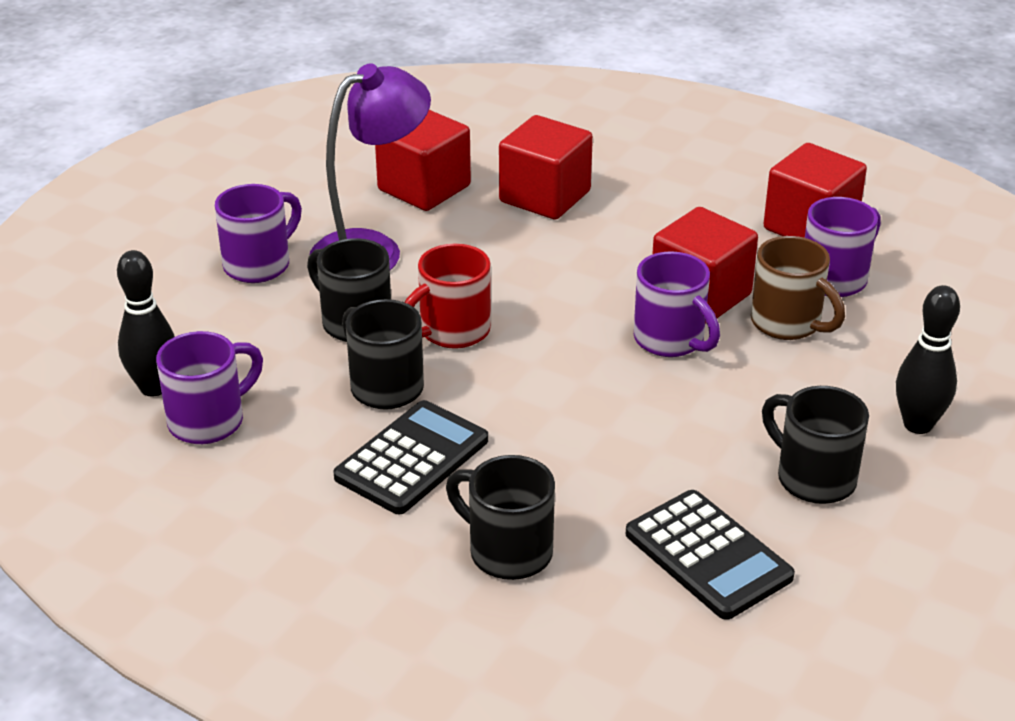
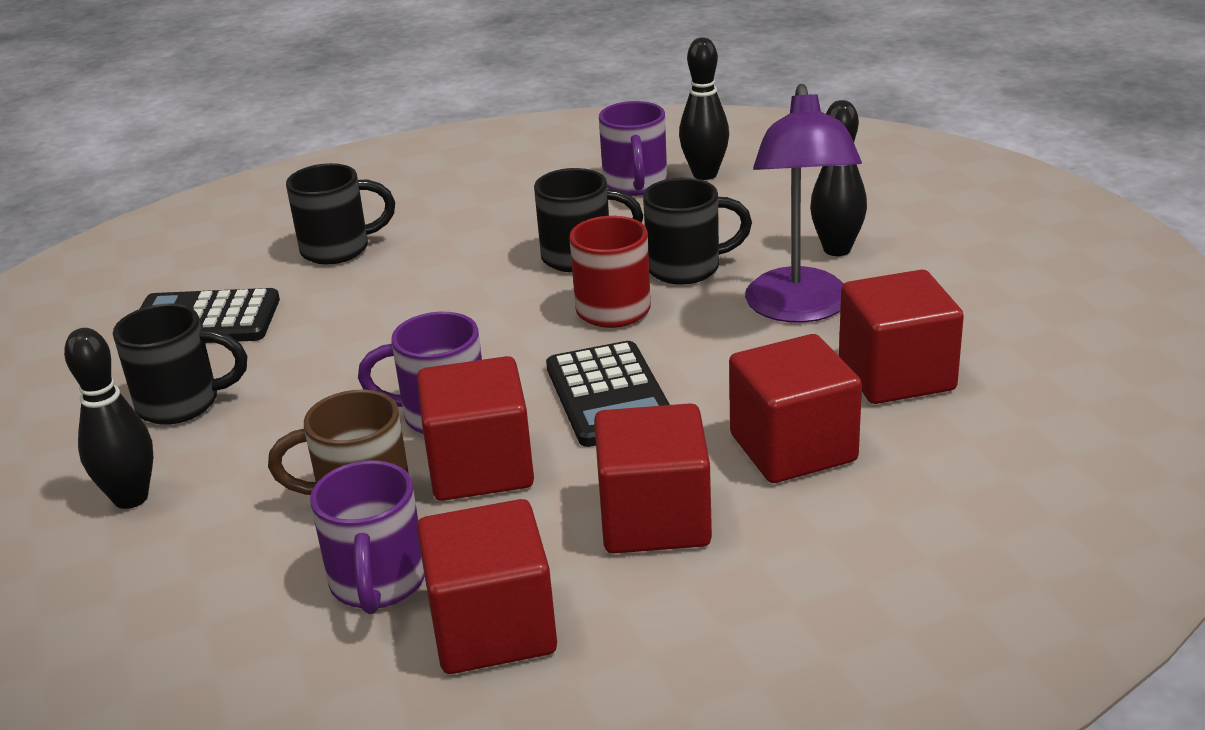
camera: 130 degrees right, 5 degrees down
(259, 265) = (837, 249): purple mug -> black bowling pin
(412, 459) = (481, 244): black calculator -> black calculator (609, 395)
(665, 215) = (654, 519): none -> red cube

